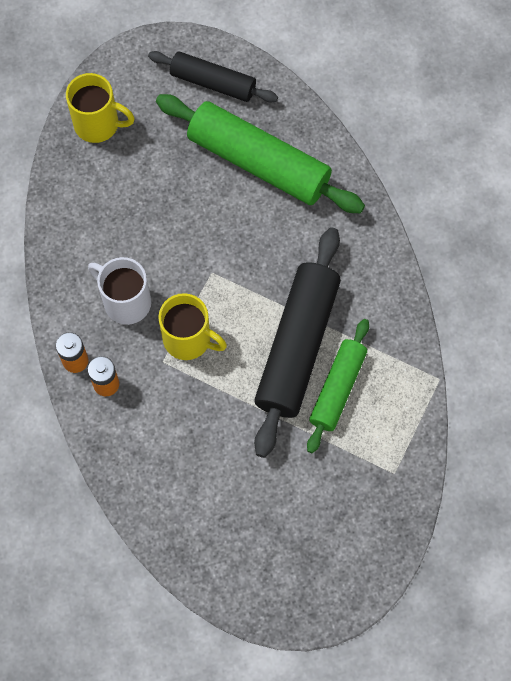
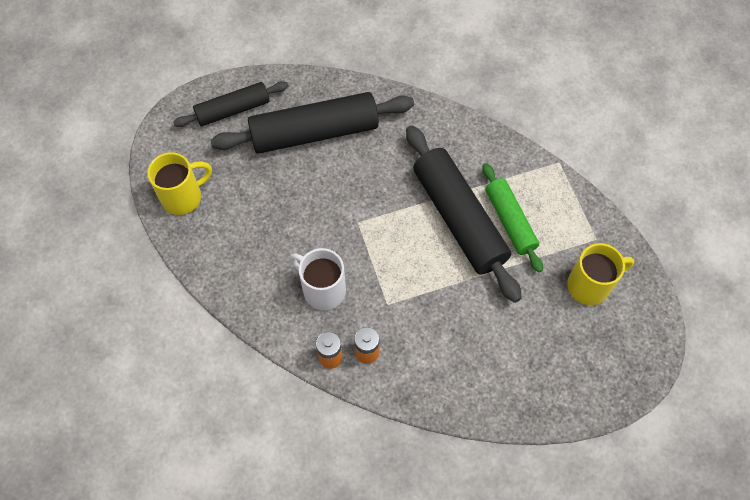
camera: 45 degrees left, 5 degrees down
(125, 302) = (322, 289): white mug -> white mug turned 45 degrees clockwise
(188, 339) = (389, 275): yellow mug -> yellow mug (590, 285)
(259, 162) = (314, 132): green rolling pin -> black rolling pin

